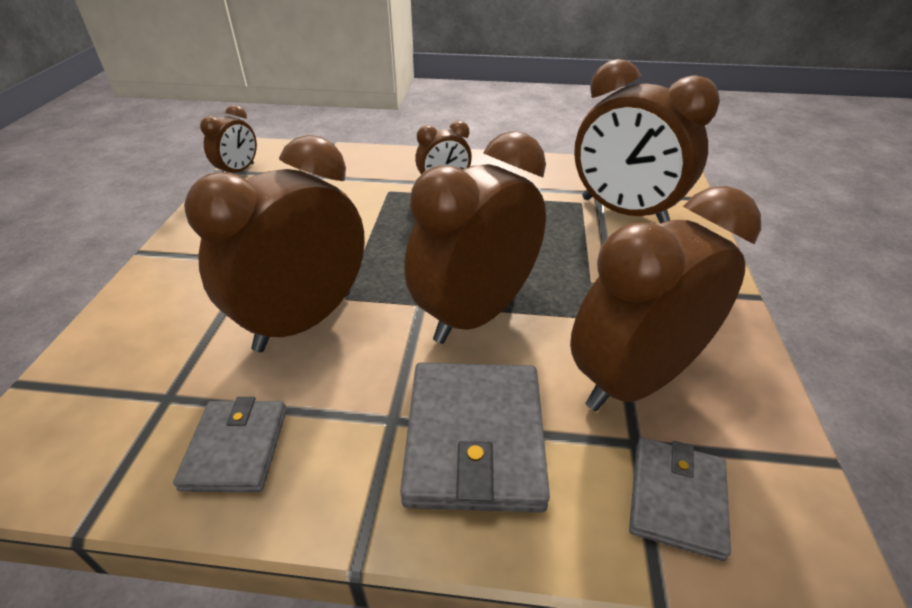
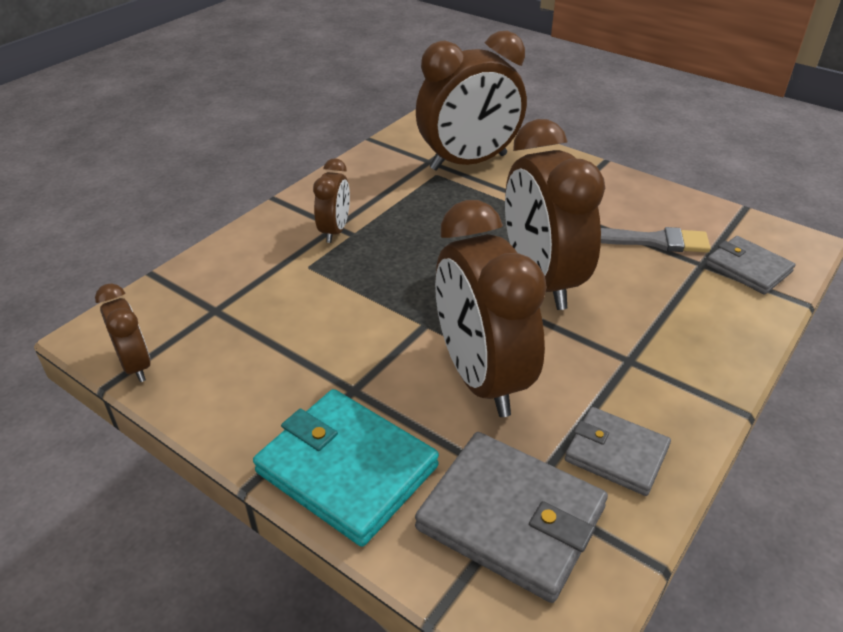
camera: 60 degrees left, 0 degrees up
(166, 287) = (347, 469): none -> turquoise wallet
(474, 438) = (667, 327): grey wallet -> grey wallet (511, 518)
(634, 380) = (652, 241): brown clock -> grey brush

